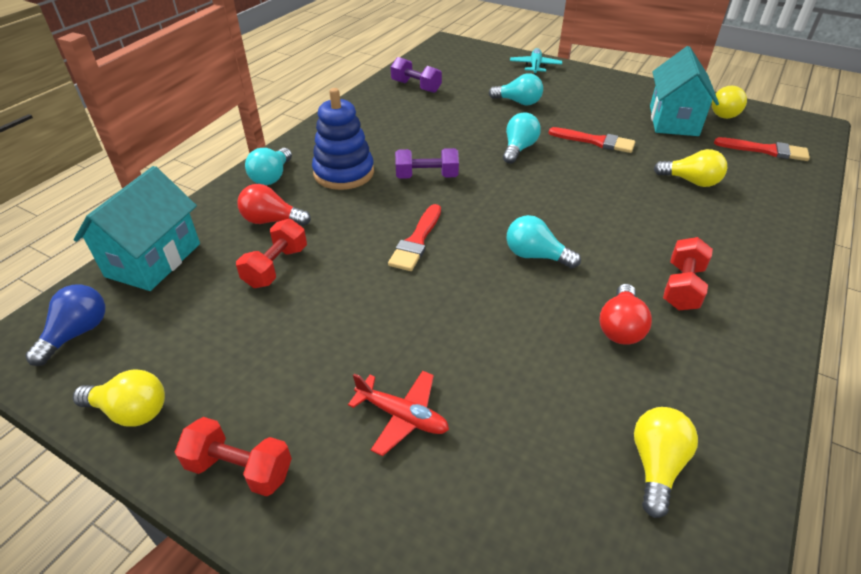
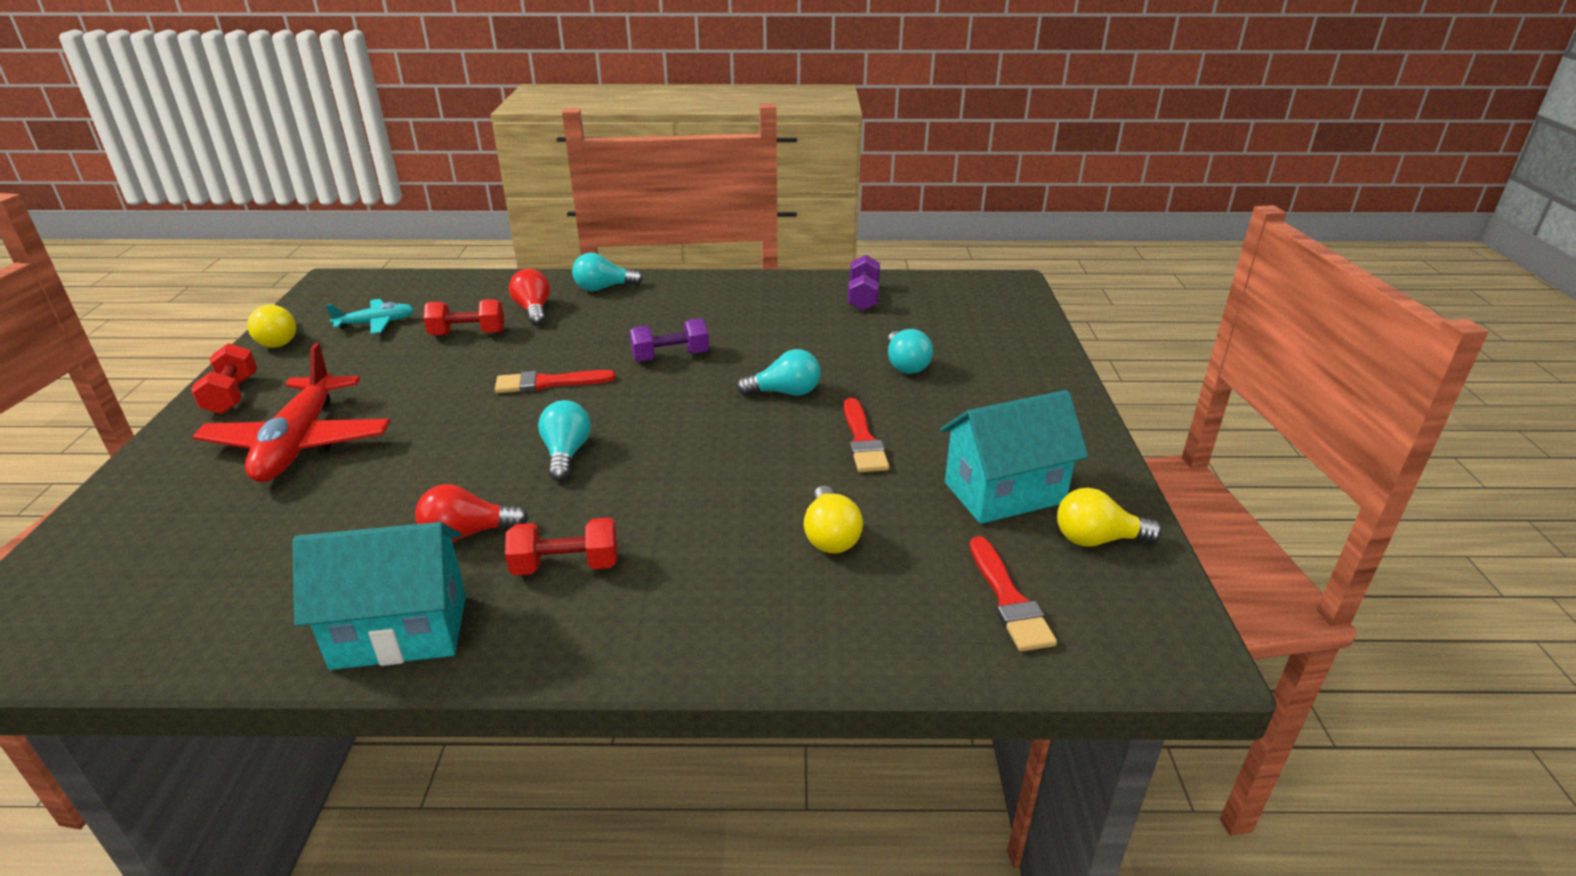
camera: 60 degrees right, 10 degrees down
(77, 333) = (352, 295): blue light bulb -> none
(153, 260) = (449, 287): turquoise house -> turquoise house (400, 631)
(344, 173) = (639, 315): blue stacking toy -> none
(402, 416) = (300, 443): red plane -> red plane, size x1.90
(426, 176) = (670, 356): purple dumbbell -> purple dumbbell turned 75 degrees counterclockwise
(535, 66) = (1027, 352): turquoise plane -> turquoise plane (376, 323)
(656, 465) = (266, 592): yellow light bulb -> none

